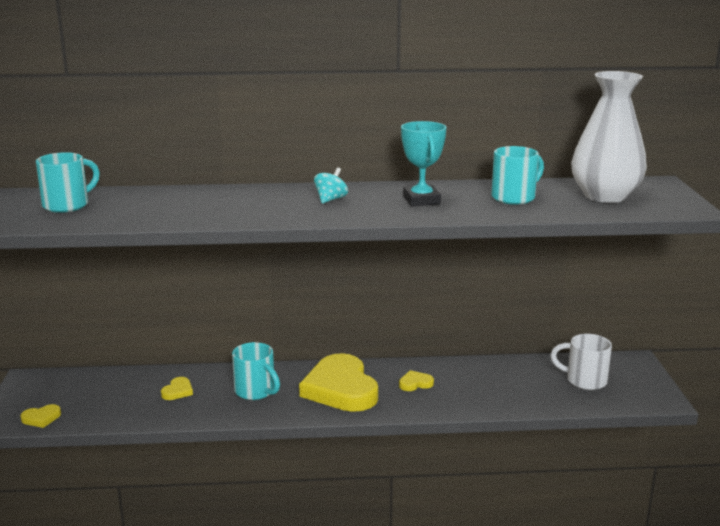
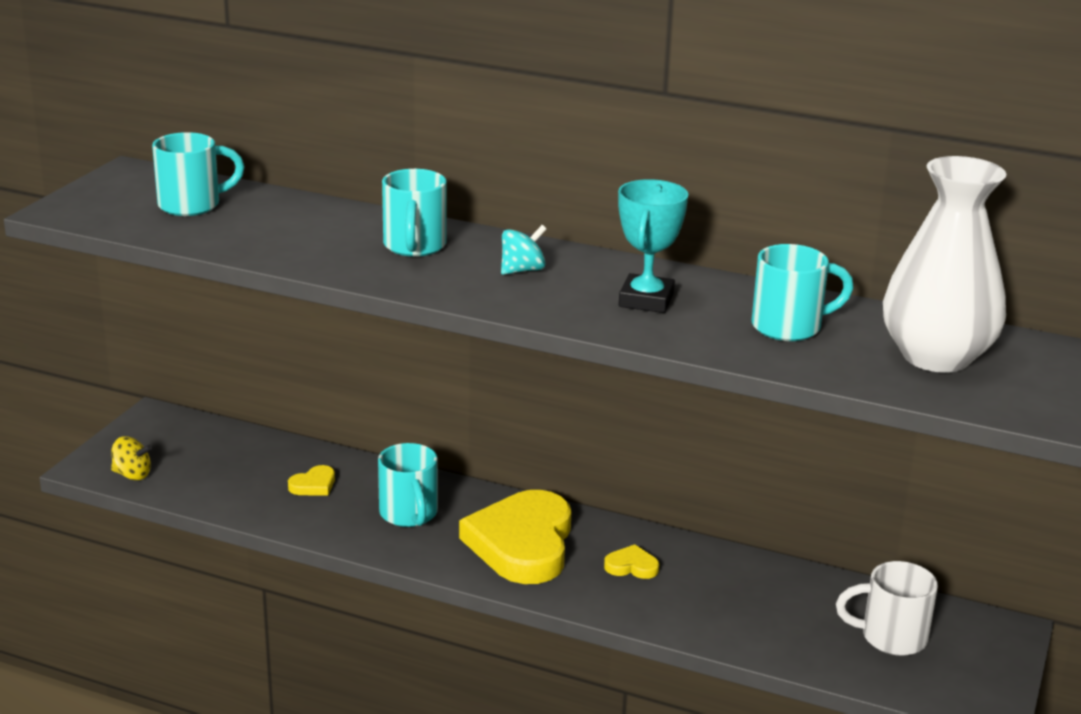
camera: 25 degrees right, 5 degrees up
(41, 418) = (132, 475): yellow heart -> yellow spinning top
(248, 200) = (414, 246): none -> turquoise mug
(584, 380) = (890, 637): white mug -> white mug turned 45 degrees counterclockwise

